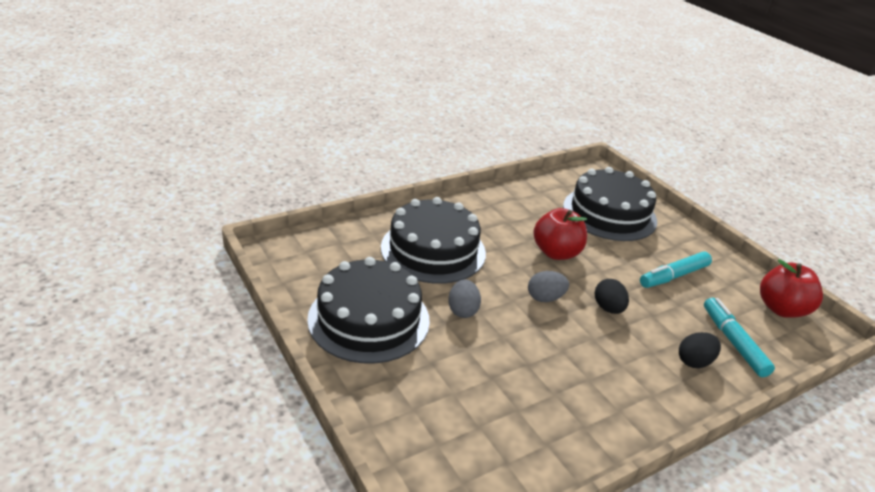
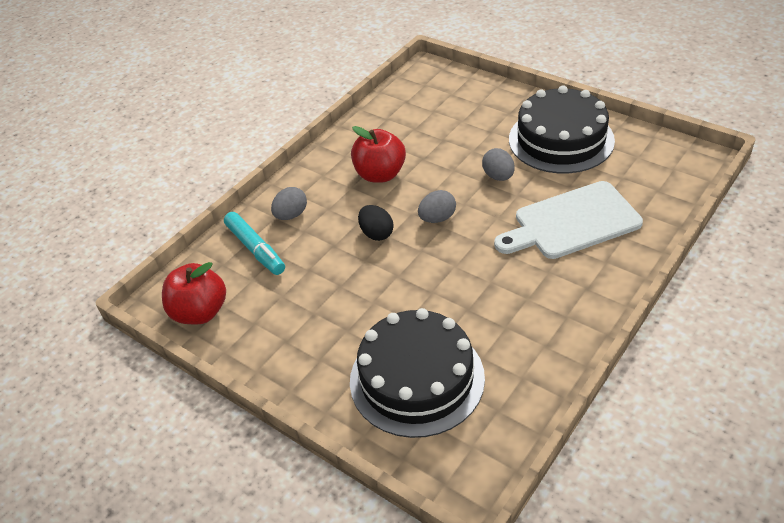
camera: 165 degrees right, 10 degrees up
(433, 250) = (571, 222): black cake -> white cutting board
(556, 253) = (452, 277): red apple -> red apple (380, 174)
(674, 276) = (317, 305): turquoise marker -> none
(694, 361) = (291, 215): black egg -> grey egg

